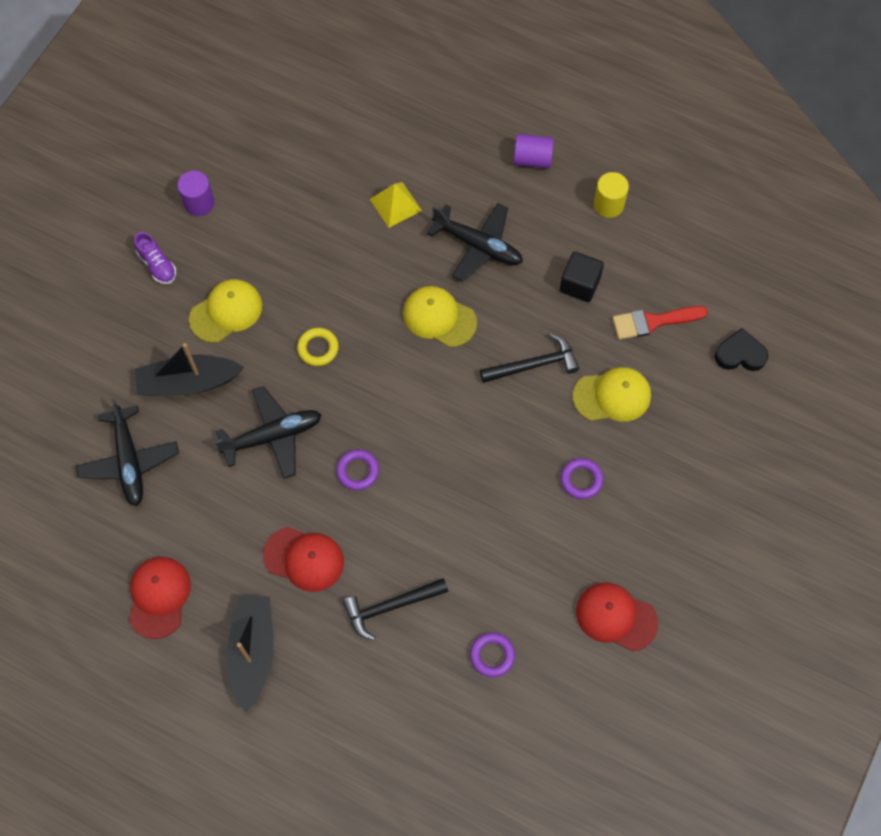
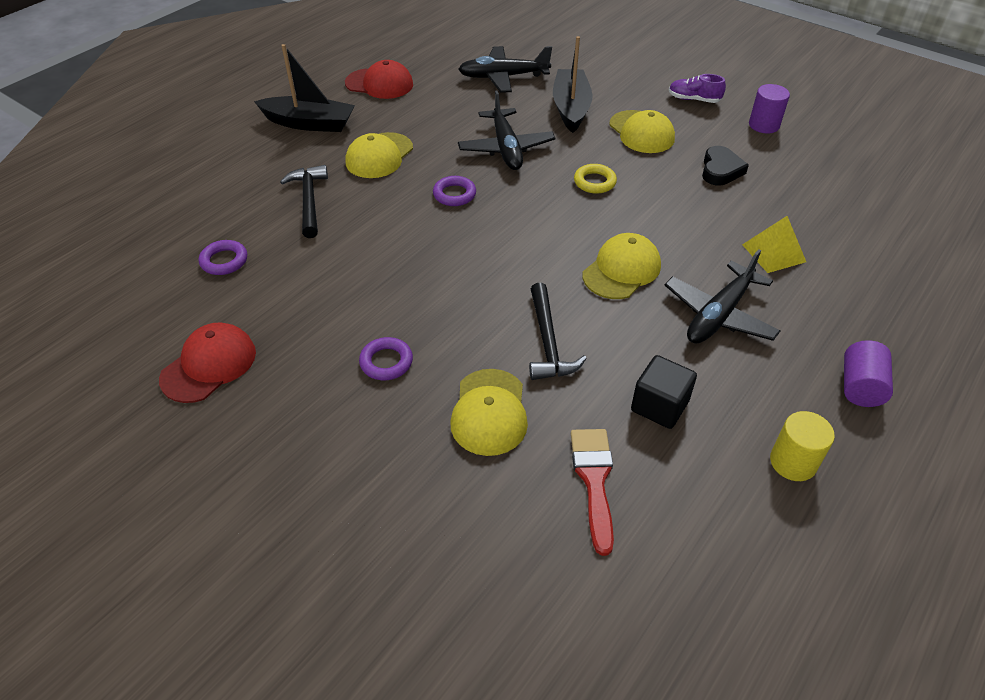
camera: 100 degrees right, 20 degrees down
(157, 265) = (693, 99): purple shoe -> purple shoe turned 45 degrees clockwise
(304, 559) = (379, 156): red cap -> yellow cap
(740, 354) = (524, 587): black heart -> black heart (720, 170)

